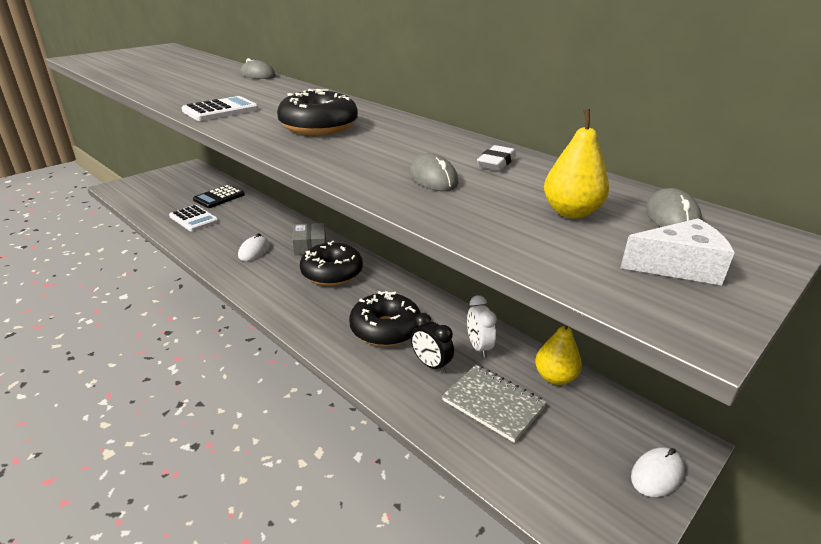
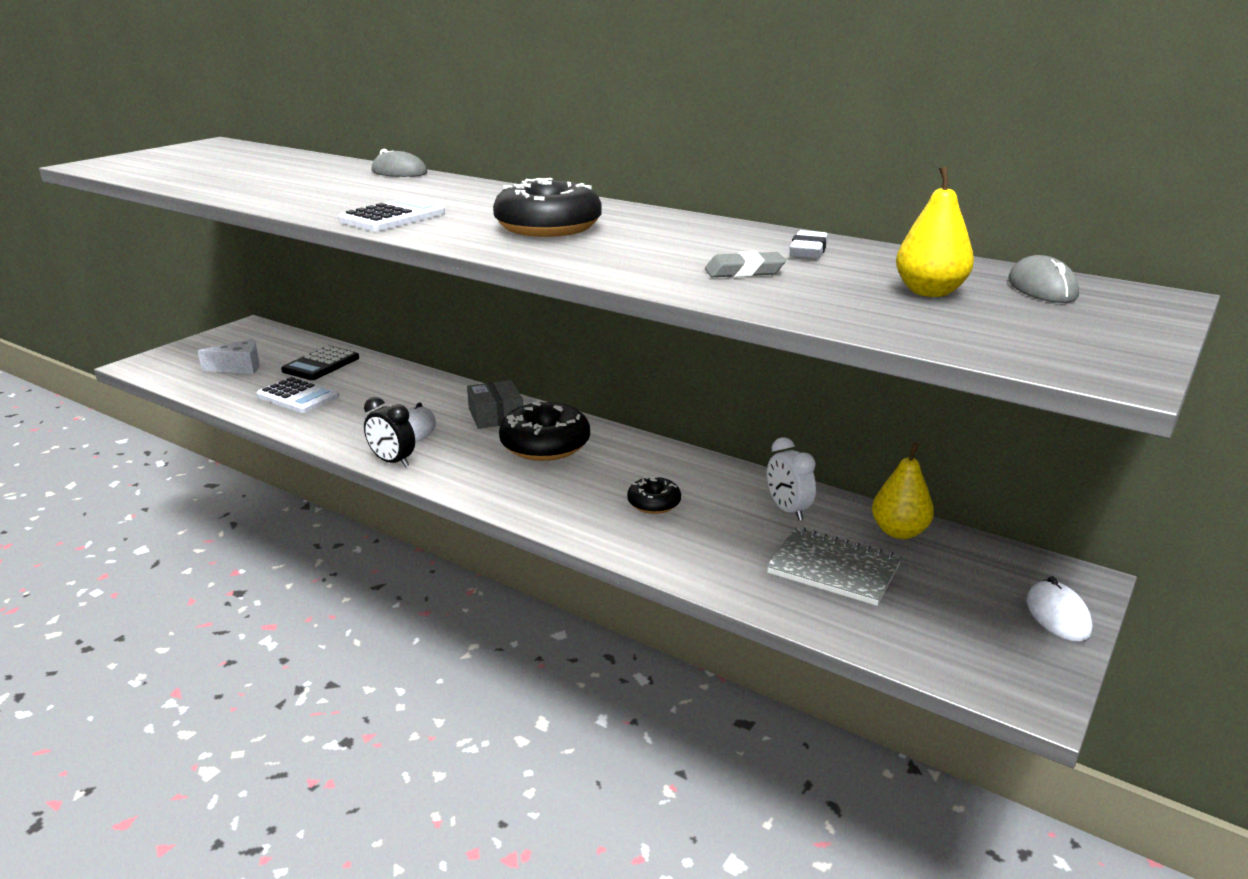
camera: 10 degrees left, 5 degrees down
(385, 329) = (654, 503): black donut -> black donut, size x0.53
(431, 364) = (734, 536): black clock -> black clock (392, 461)
(433, 178) = (744, 271): grey mouse -> grey eraser
(657, 474) = (1057, 615): white mouse -> white mouse turned 45 degrees counterclockwise
(678, 267) = (1073, 329): white cheese -> white cheese (239, 367)

